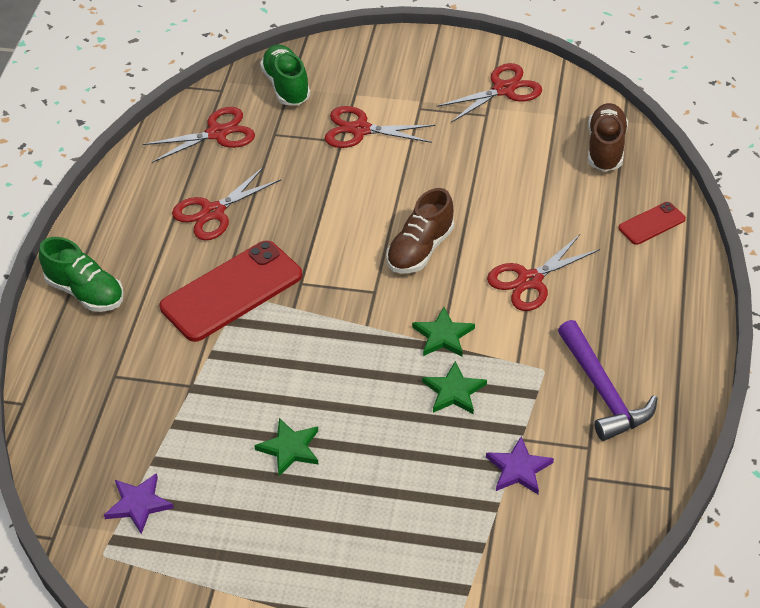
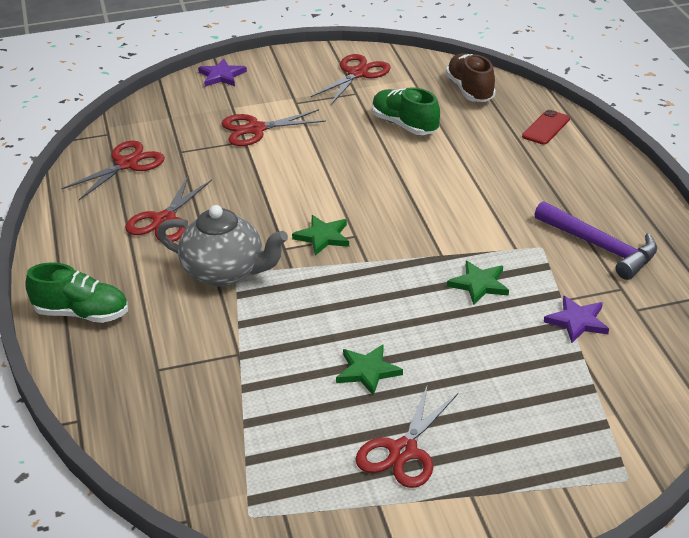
camera: 25 degrees left, 10 degrees down
(138, 504) = (255, 462): purple star -> purple star (222, 76)
(232, 291) = (225, 272): red phone -> grey teapot
(286, 86) = (166, 116): green shoe -> green shoe (404, 125)
(420, 250) = (372, 196): brown shoe -> none
(443, 335) = (438, 248): green star -> green star (323, 237)
(530, 280) = (480, 191): red scissors -> red scissors (403, 451)

